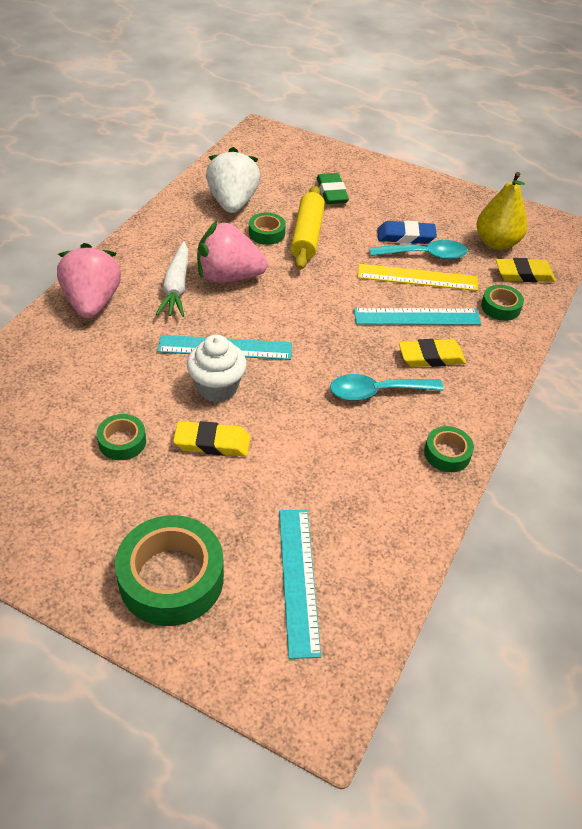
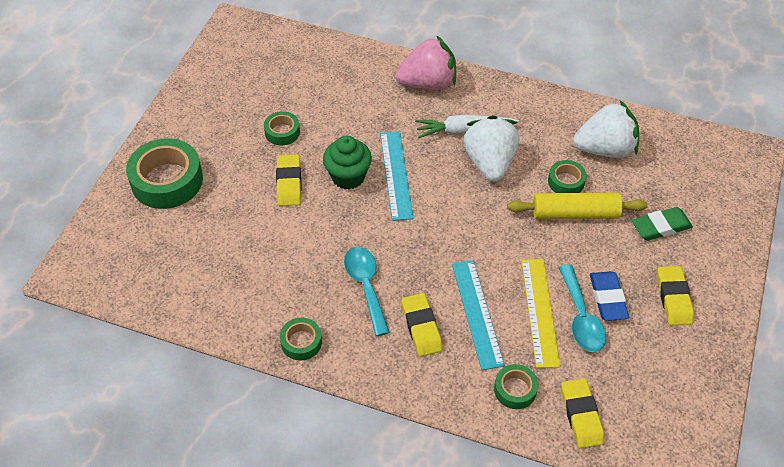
camera: 85 degrees right, 5 degrees up
(217, 387) = (348, 177): white cupcake -> green cupcake
(228, 277) = (490, 163): pink strawberry -> white strawberry
(298, 579) = (169, 250): turquoise ruler -> none
(408, 202) = (674, 298): none -> yellow eraser
(496, 243) = (631, 388): yellow pear -> none

